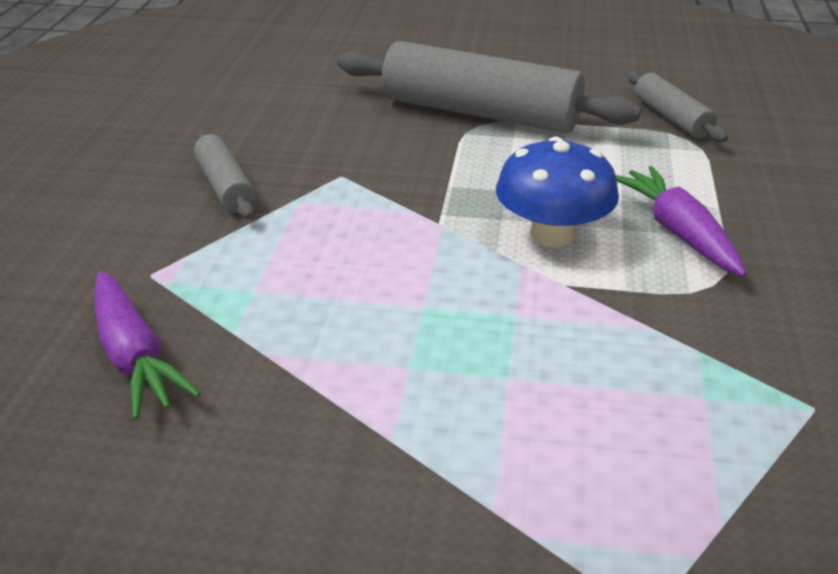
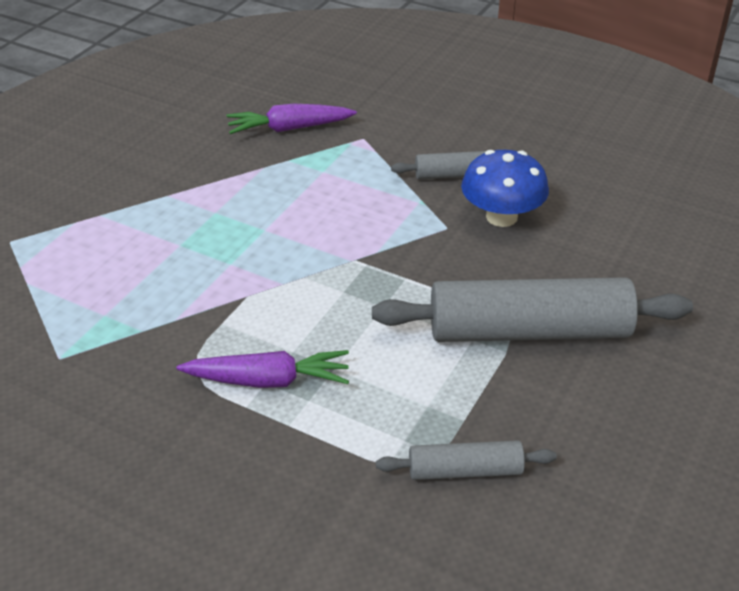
camera: 110 degrees right, 5 degrees up
(480, 113) = (528, 331): grey rolling pin -> grey rolling pin turned 45 degrees clockwise
(552, 234) = (307, 310): blue mushroom -> blue mushroom (501, 217)

